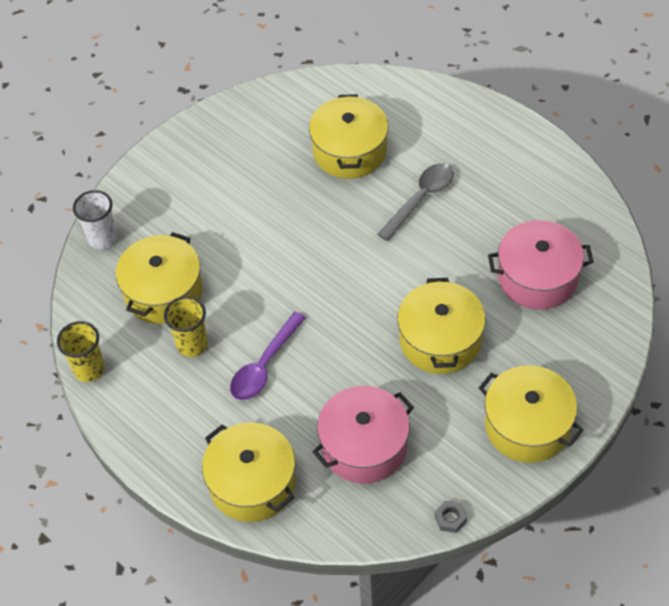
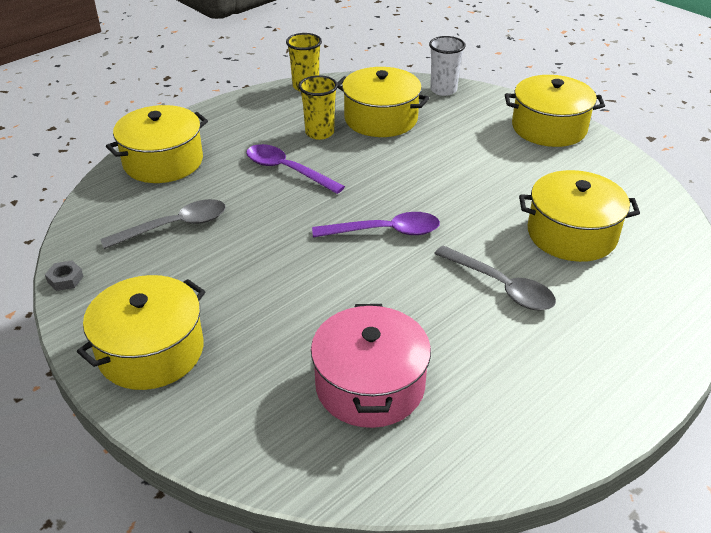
camera: 90 degrees right, 15 degrees down
(357, 278) = (385, 231): none -> purple spoon
(364, 446) = (174, 226): pink pot -> grey spoon
(440, 340) = (290, 288): yellow pot -> yellow pot (549, 128)

